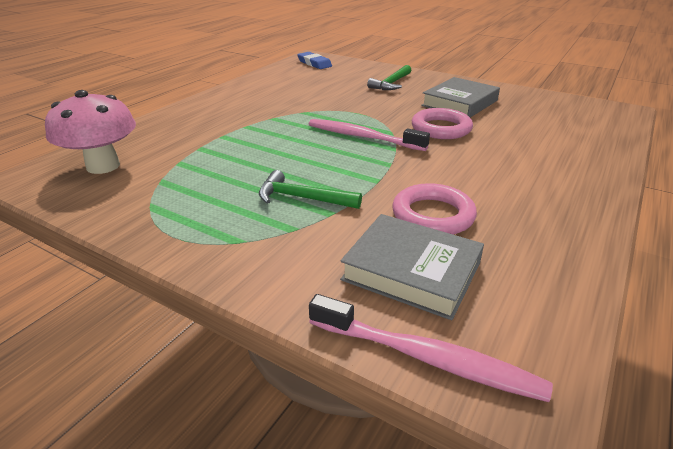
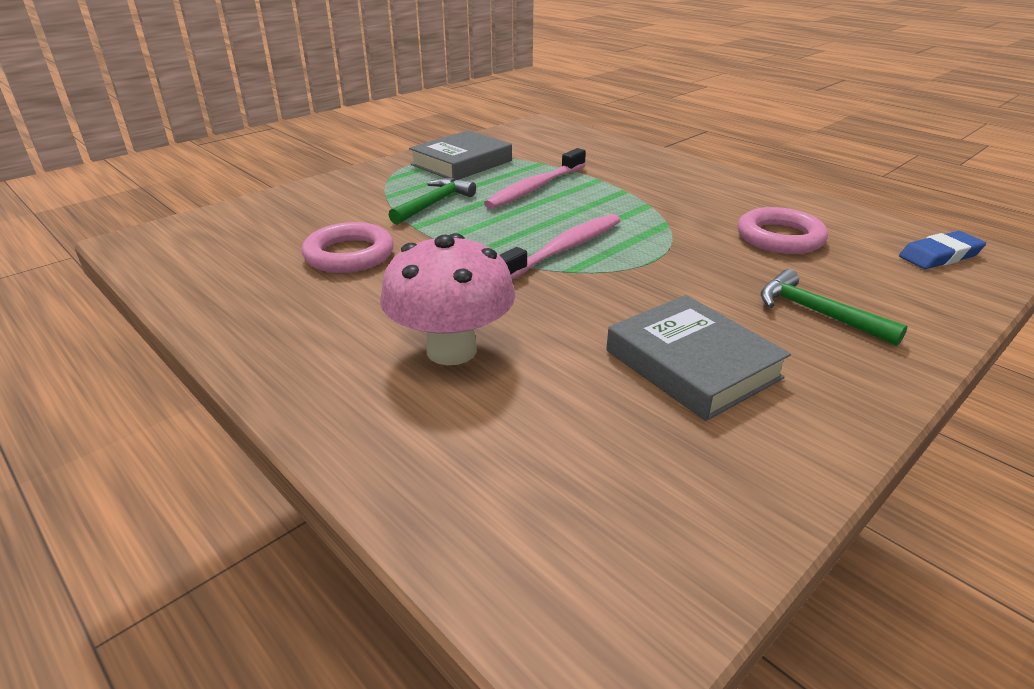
camera: 105 degrees right, 0 degrees up
(103, 166) = (550, 141): pink mushroom -> pink mushroom (451, 350)
(411, 271) = (284, 230): grey book -> grey book (461, 163)
(426, 357) = (204, 219): pink toothbrush -> pink toothbrush (535, 187)
(441, 128) = (570, 312): pink ring -> pink ring (780, 237)

